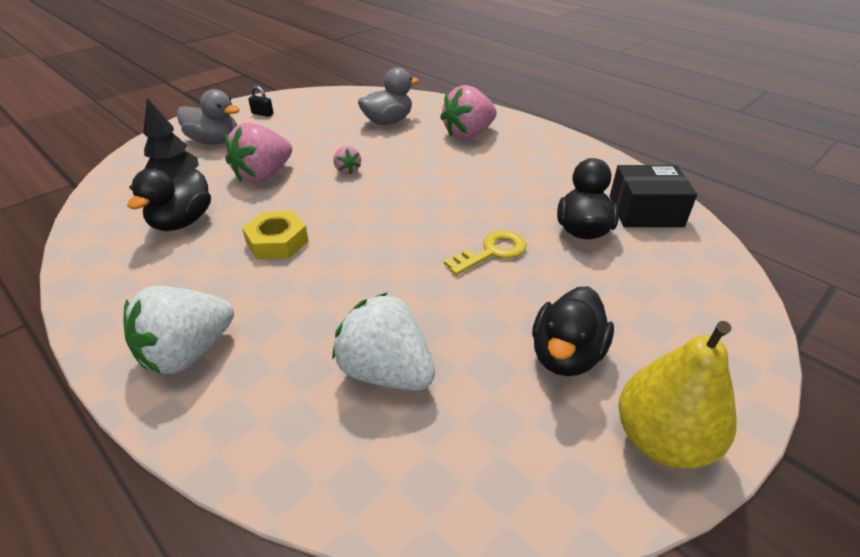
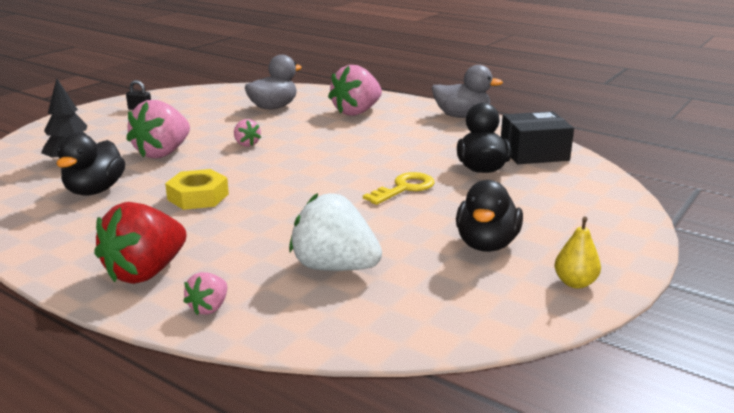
camera: 10 degrees left, 15 degrees down
(188, 352) = (145, 272): white strawberry -> red strawberry
(214, 141) = (98, 132): grey duck -> grey duck (462, 116)
(233, 421) = (209, 308): none -> pink strawberry
(661, 440) = (575, 283): yellow pear -> yellow pear, size x0.53

